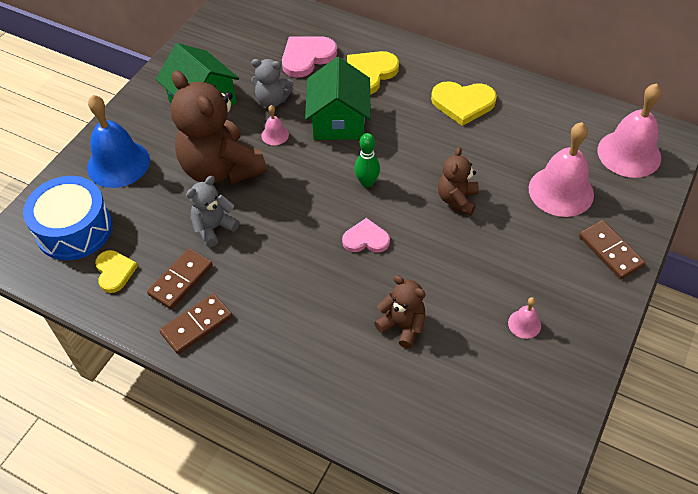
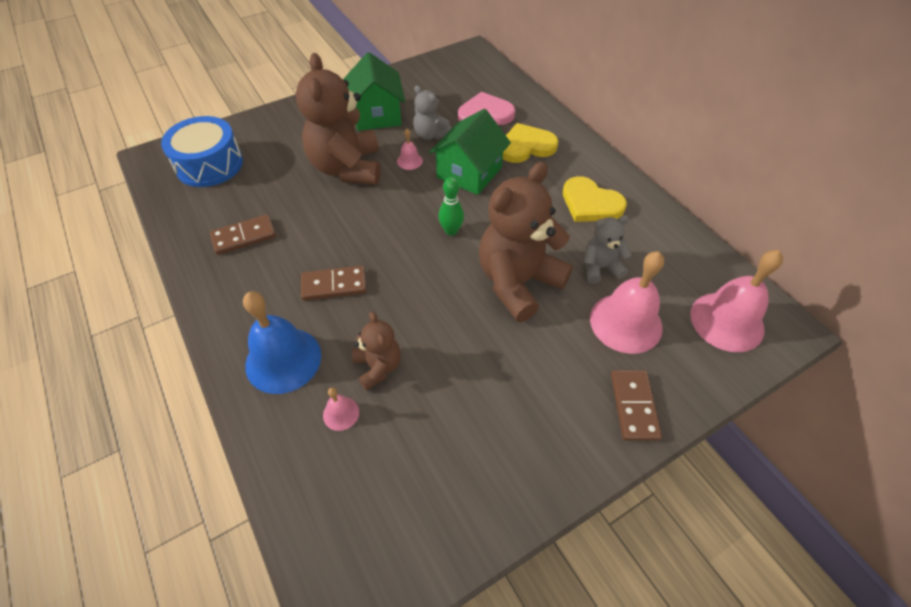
camera: 30 degrees right, 0 degrees up
(114, 272) = (206, 207): yellow heart -> none
(118, 163) = (280, 132): blue bell -> blue bell (283, 360)
(197, 325) = (223, 277): brown domino -> brown domino (334, 285)
(214, 228) = (302, 209): grey teddy bear -> grey teddy bear (600, 267)
(366, 239) = (410, 276): pink heart -> none
(457, 200) = (518, 282): brown teddy bear -> brown teddy bear, size x1.97
(524, 324) = (489, 429): pink bell -> pink bell (341, 413)

